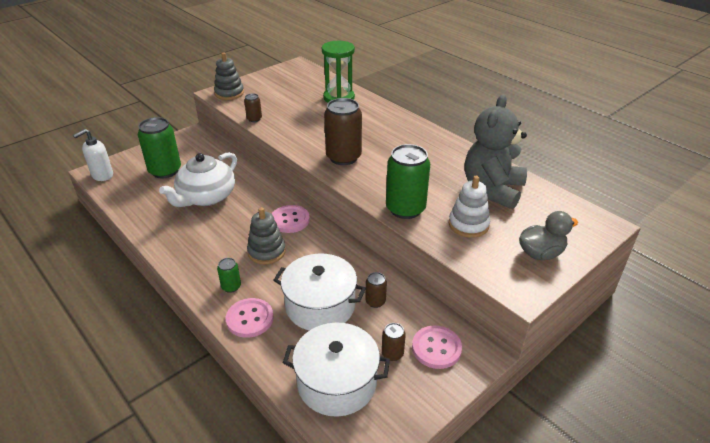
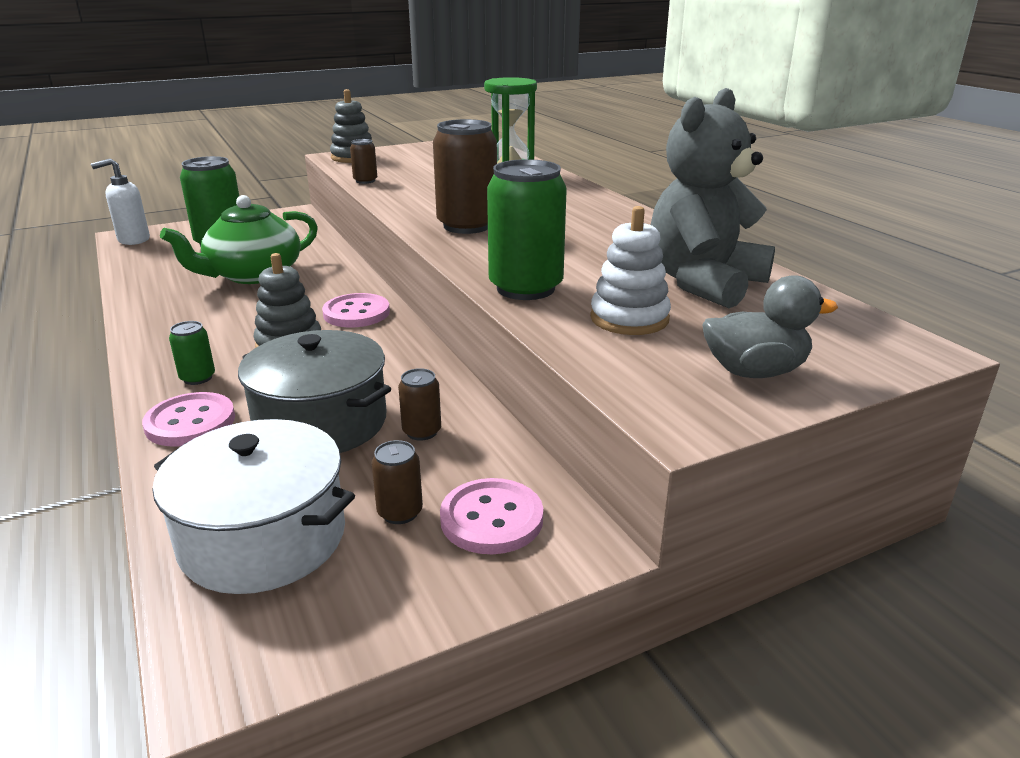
camera: 15 degrees right, 10 degrees down
(206, 197) = (253, 275): white teapot -> green teapot
(320, 305) = (321, 422): white pot -> grey pot

